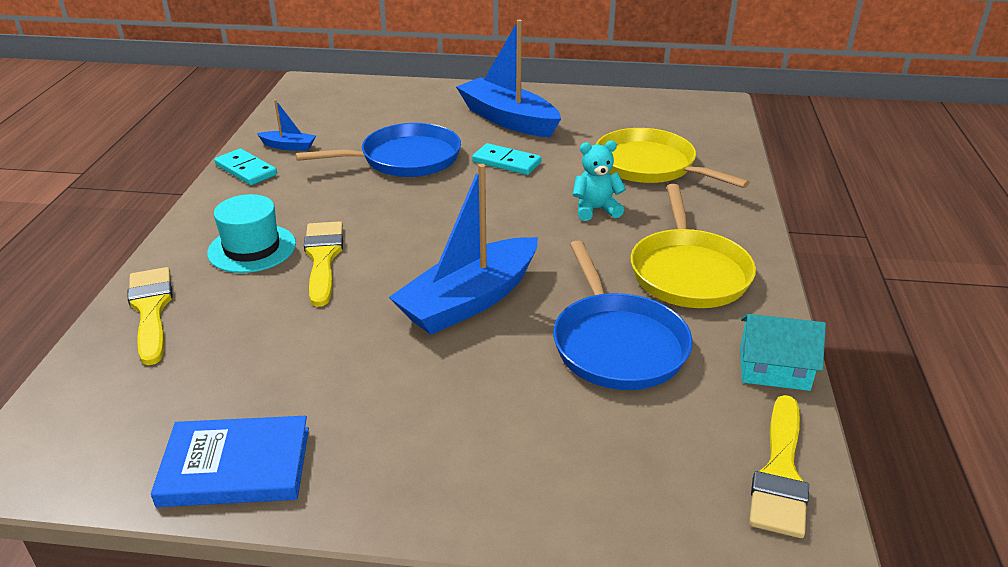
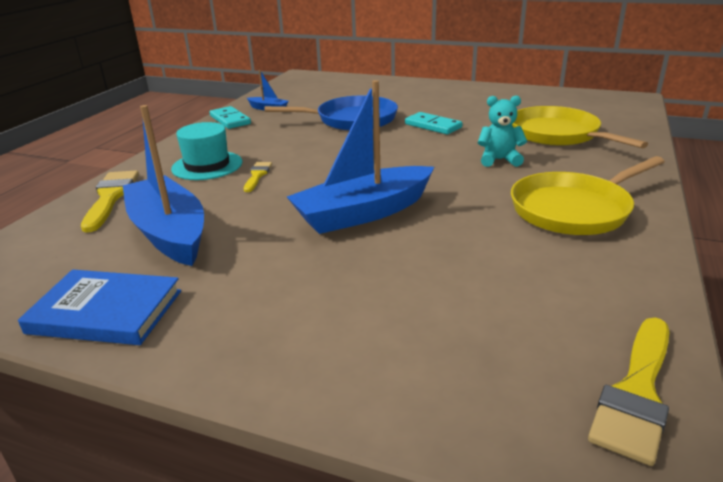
camera: 15 degrees right, 5 degrees down
(323, 258) = (257, 175): yellow brush -> yellow brush, size x0.57
(508, 120) = (445, 101): blue boat -> blue boat (169, 233)
(617, 344) = (487, 257): blue pan -> none
(688, 272) = (574, 209): yellow pan -> yellow pan turned 45 degrees clockwise
(774, 369) = (647, 295): turquoise house -> none

